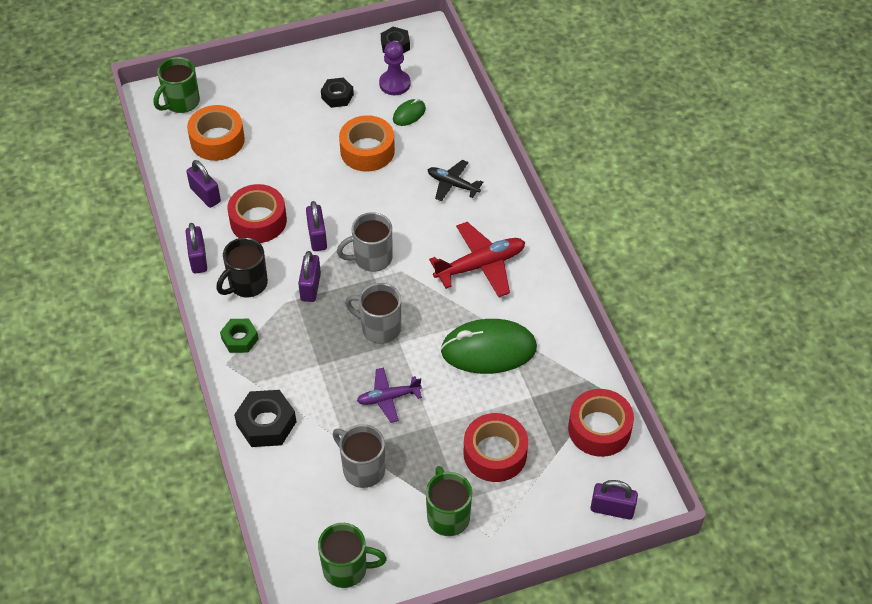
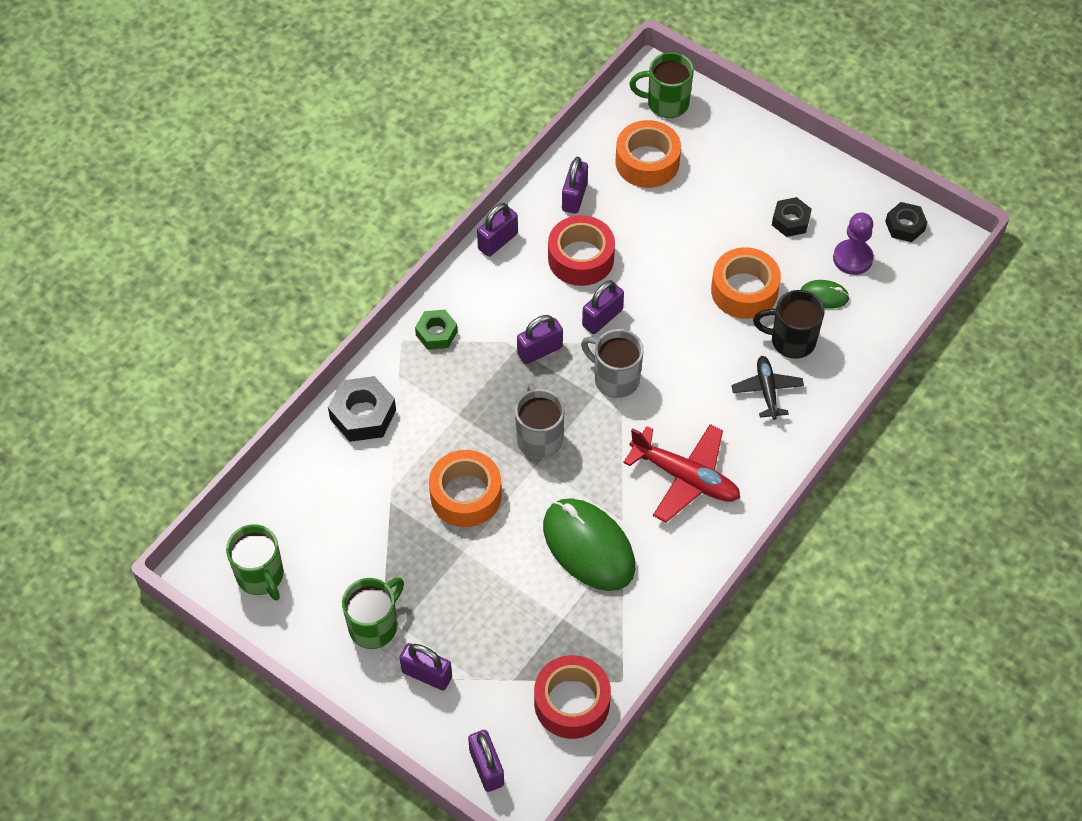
camera: 55 degrees right, 5 degrees up
(247, 284) = (501, 298): black mug -> black mug (791, 340)
(362, 469) = (372, 523): grey mug -> none
(388, 398) = (466, 495): purple plane -> orange tape
(495, 453) = (472, 625): red tape -> none
(512, 504) = (427, 674): none -> purple padlock

